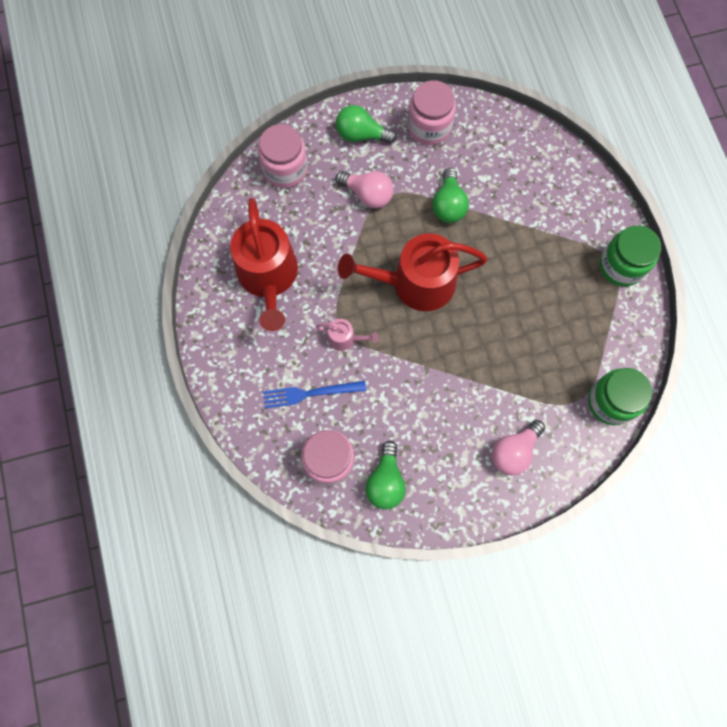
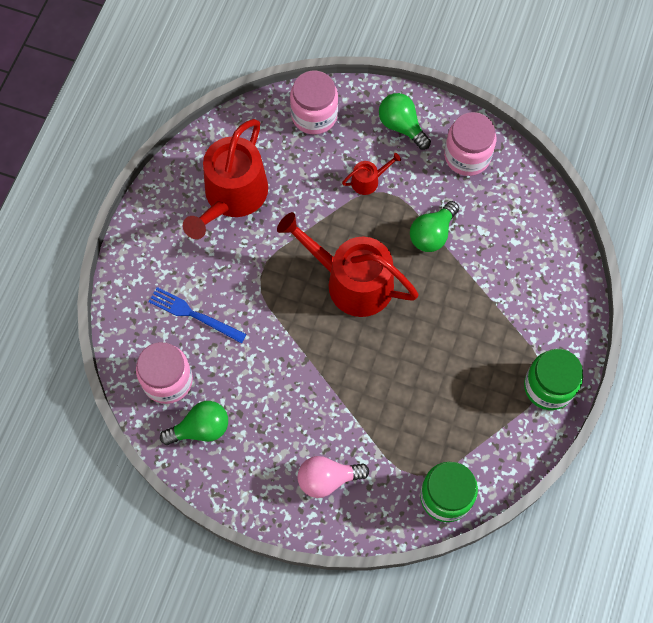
camera: 35 degrees right, 5 degrees down
(345, 338) = (257, 289): pink watering can -> none
(368, 194) = (368, 181): pink light bulb -> red watering can
(385, 481) = (201, 428): green light bulb -> green light bulb turned 150 degrees counterclockwise

